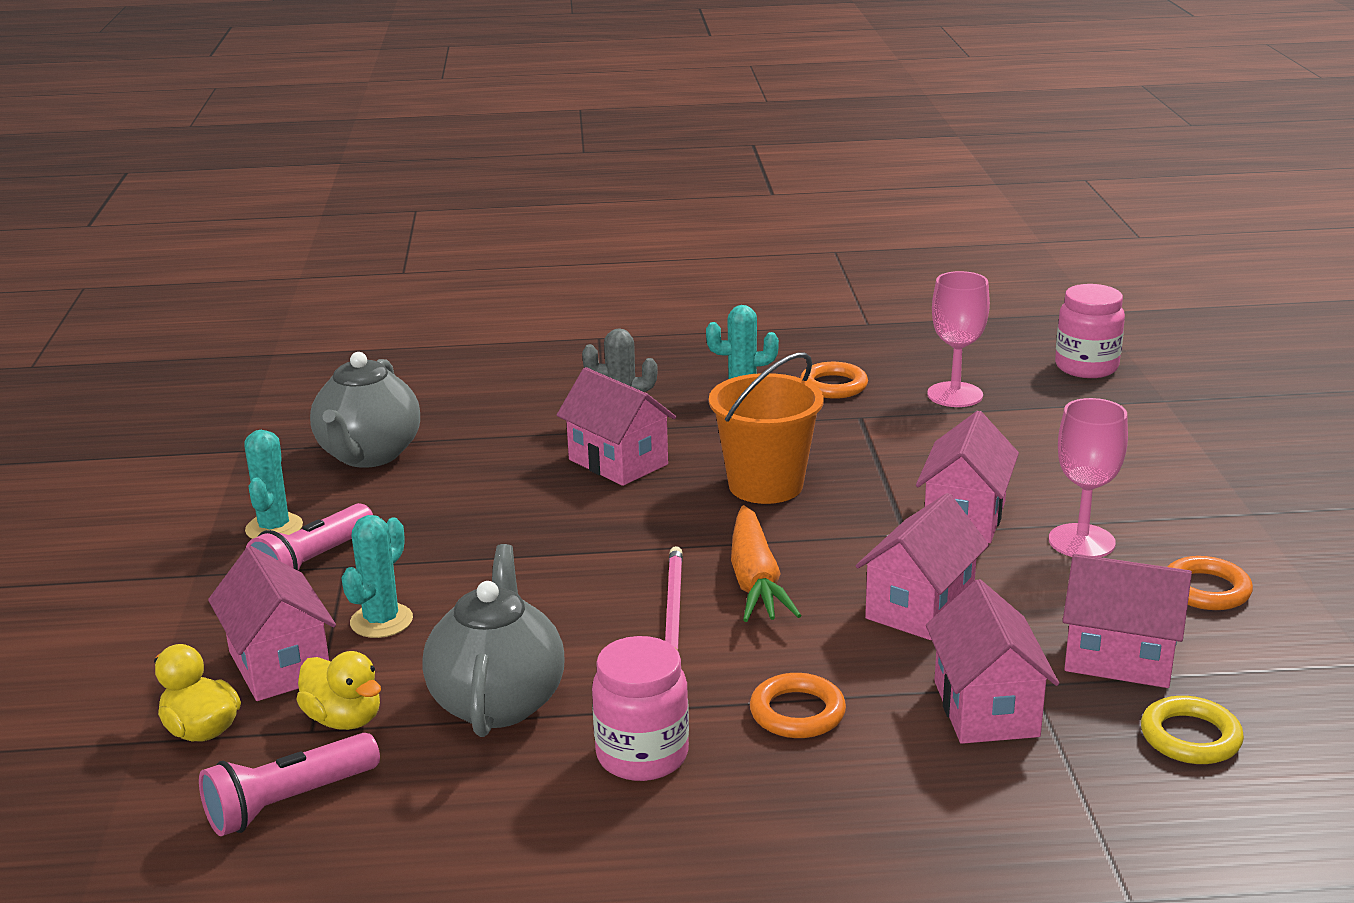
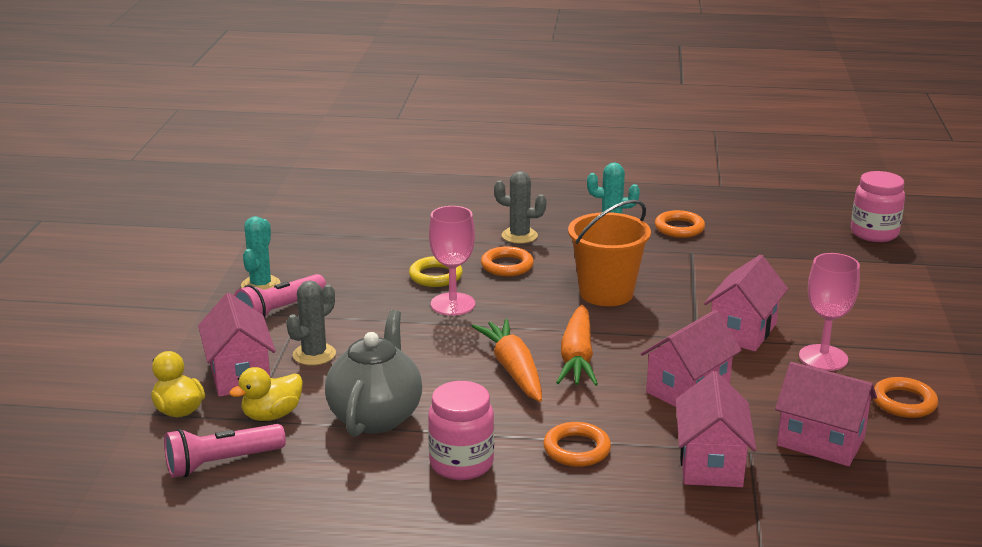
camera: 10 degrees right, 0 degrees up
(344, 719) = (272, 415): yellow duck -> yellow duck turned 90 degrees clockwise
(369, 455) = (337, 243): grey teapot -> none
(381, 621) = (314, 354): turquoise cactus -> grey cactus
(618, 462) = (507, 266): pink house -> orange ring
(673, 609) = (513, 370): pink pencil -> orange carrot
(955, 395) = (767, 243): pink goblet -> pink goblet (453, 304)
(1190, 737) = (852, 501): yellow ring -> yellow ring (435, 276)

